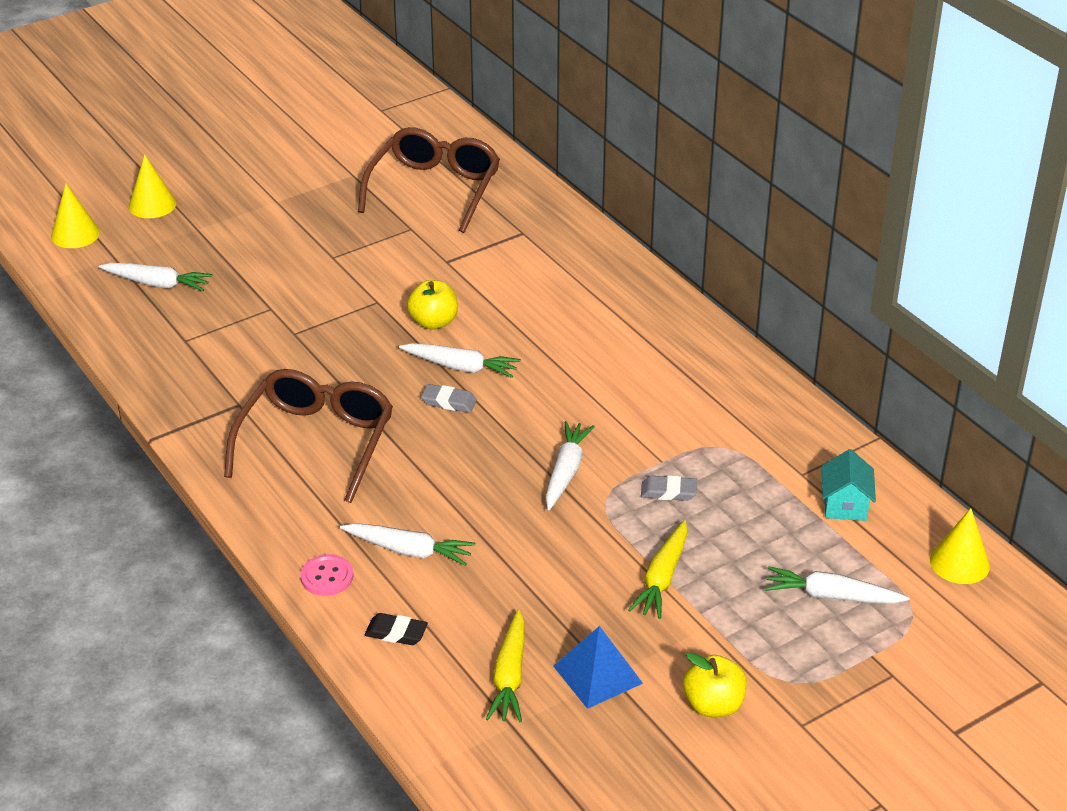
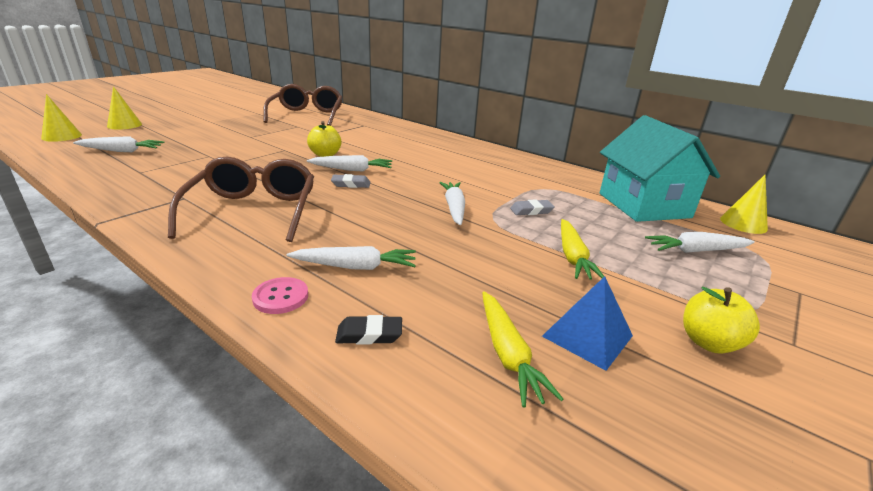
camera: 20 degrees left, 10 degrees down
(845, 504) = (643, 205): turquoise house -> turquoise house, size x2.22

